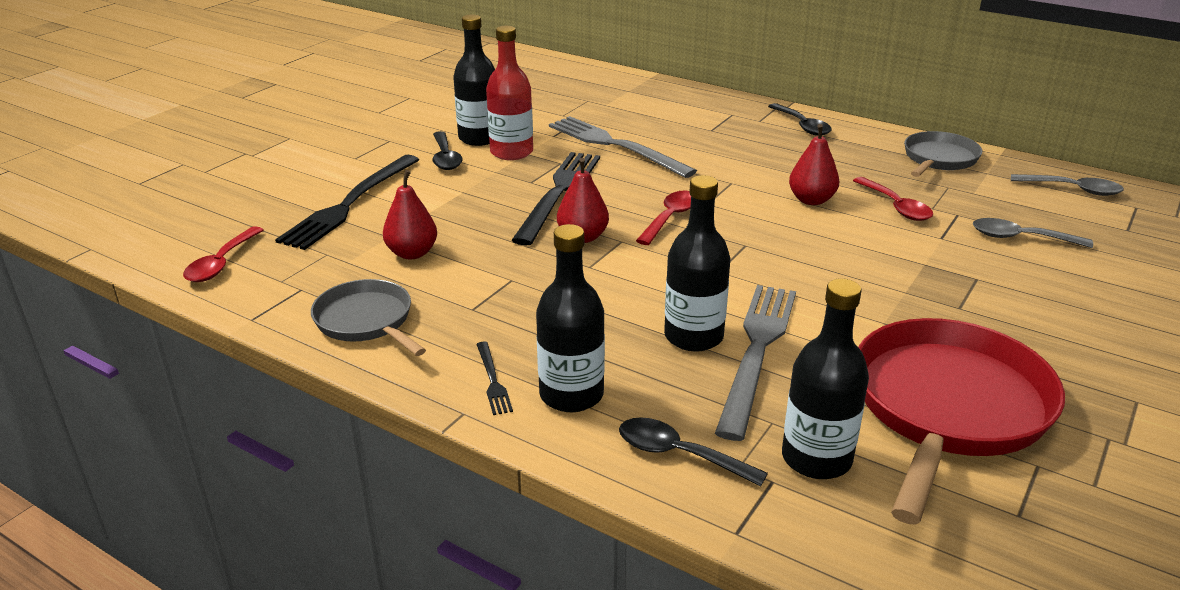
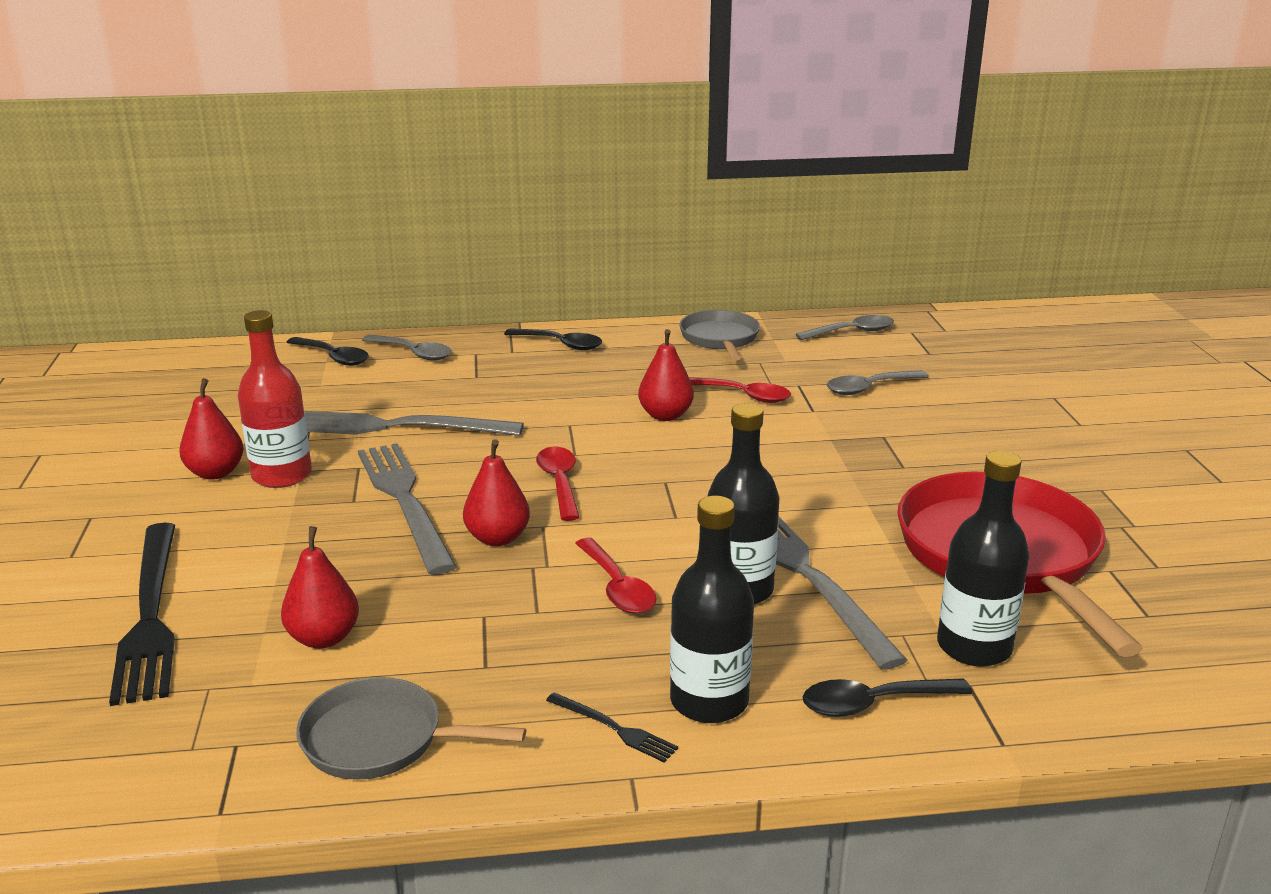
camera: 40 degrees left, 5 degrees down
(221, 263) = (65, 768): red spoon -> red spoon (617, 587)
(445, 158) = (204, 511): black spoon -> black spoon (333, 357)
(479, 138) = (215, 473): black bottle -> red pear
(558, 193) = (404, 501): black fork -> grey fork
(690, 102) = (413, 353): none -> grey spoon

